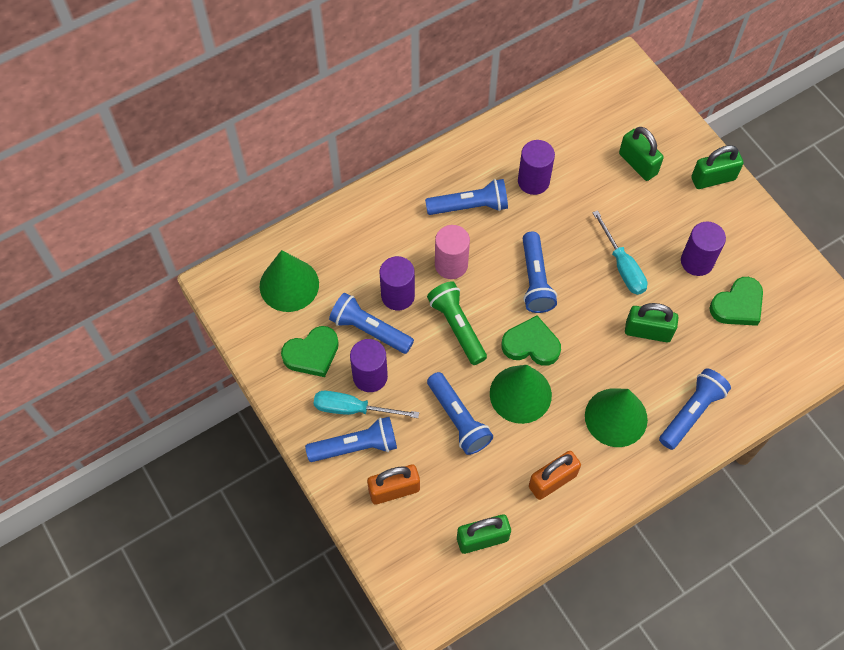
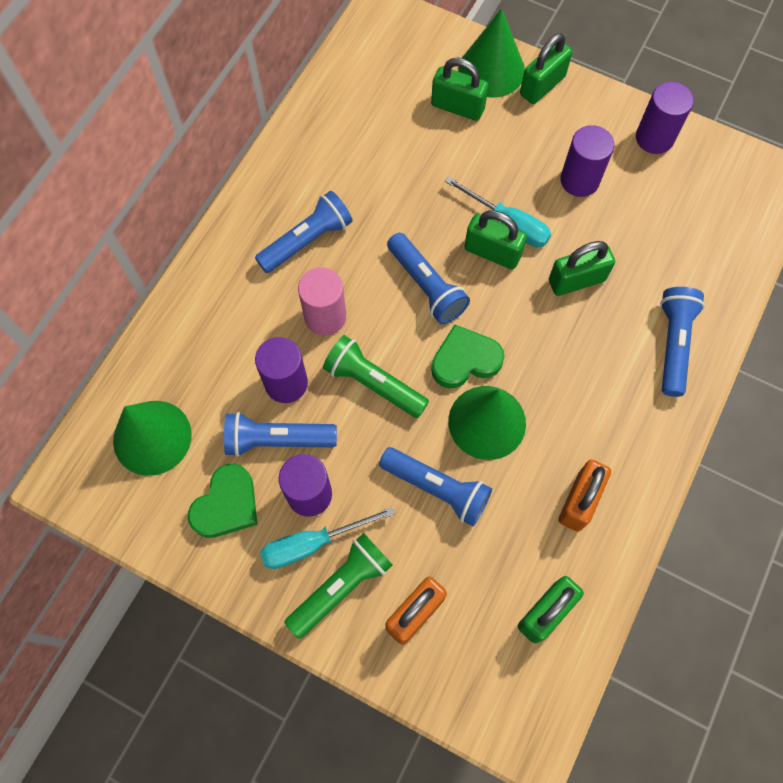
camera: 30 degrees left, 5 degrees up
(355, 446) = (341, 587): blue flashlight -> green flashlight
(533, 181) = (360, 179): purple cylinder -> purple cylinder (654, 138)
(598, 280) = (492, 252): none -> green padlock
(616, 417) = (601, 392): green cone -> green cone (491, 70)
(737, 305) = (647, 205): green heart -> none

